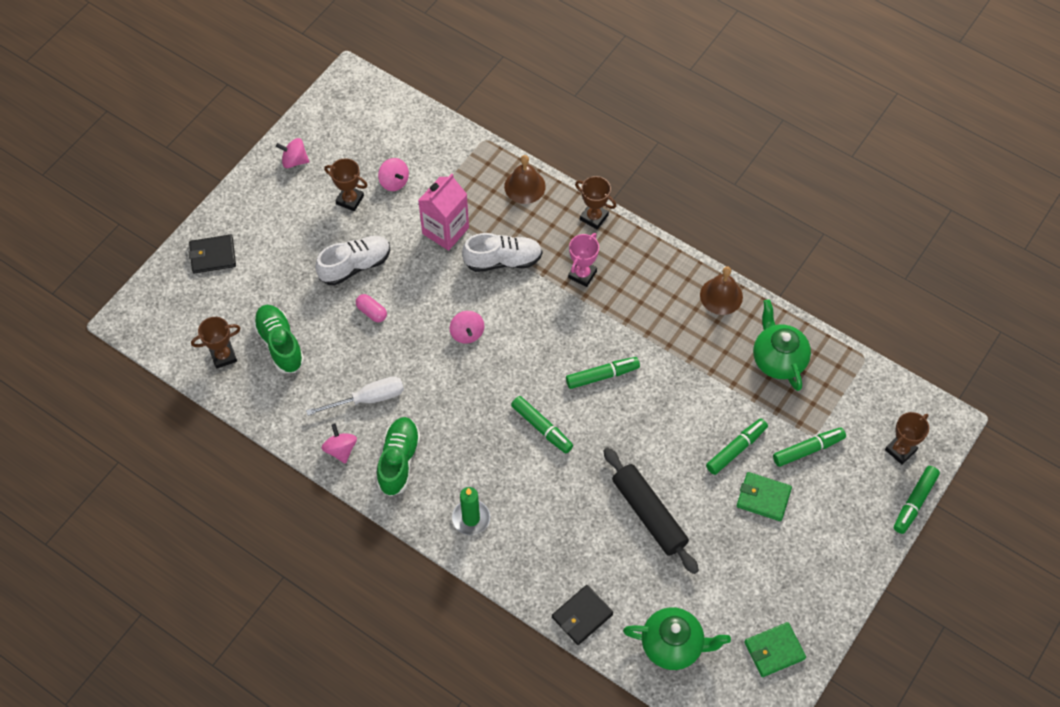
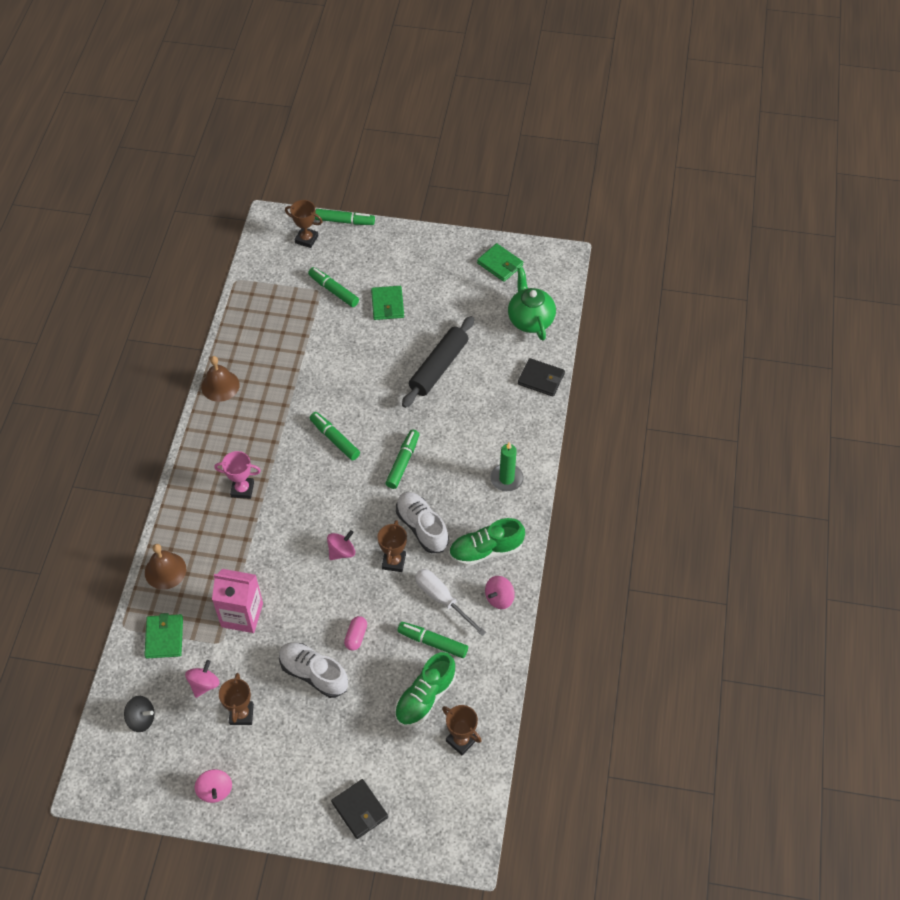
camera: 115 degrees left, 5 degrees down
(389, 129) = (141, 719): none -> black spinning top
(456, 166) = (164, 637): none -> green wallet
(503, 260) = (254, 555): white shoe -> white shoe (422, 527)
(594, 217) = (178, 503): brown trophy -> brown trophy (393, 561)
(736, 449) = (356, 332): green marker -> green marker (433, 642)
(778, 359) = (263, 331): green teapot -> none

